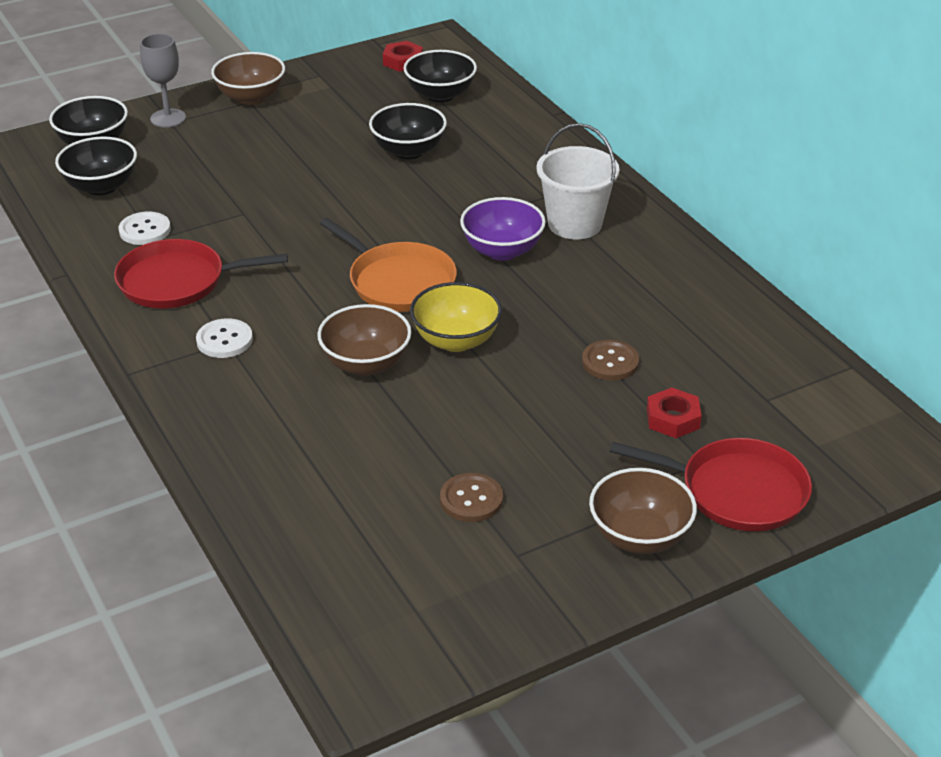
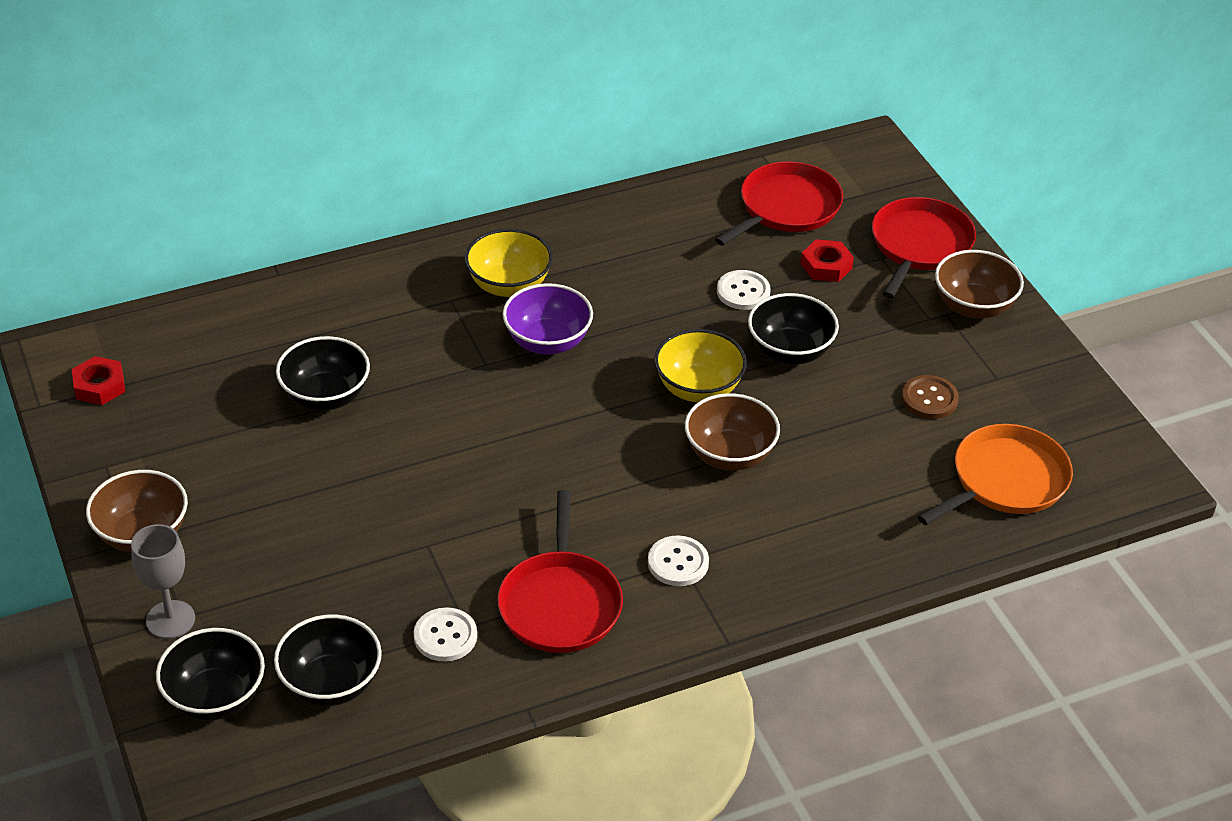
camera: 85 degrees left, 5 degrees up
(398, 281) = (591, 422): orange pan -> orange pan (1005, 480)
(440, 95) = (200, 360): black bowl -> black bowl (790, 351)
(575, 224) = (509, 285): white bucket -> yellow bowl
(610, 362) = (743, 292): brown button -> white button
(763, 387) = (786, 208): none -> red pan

